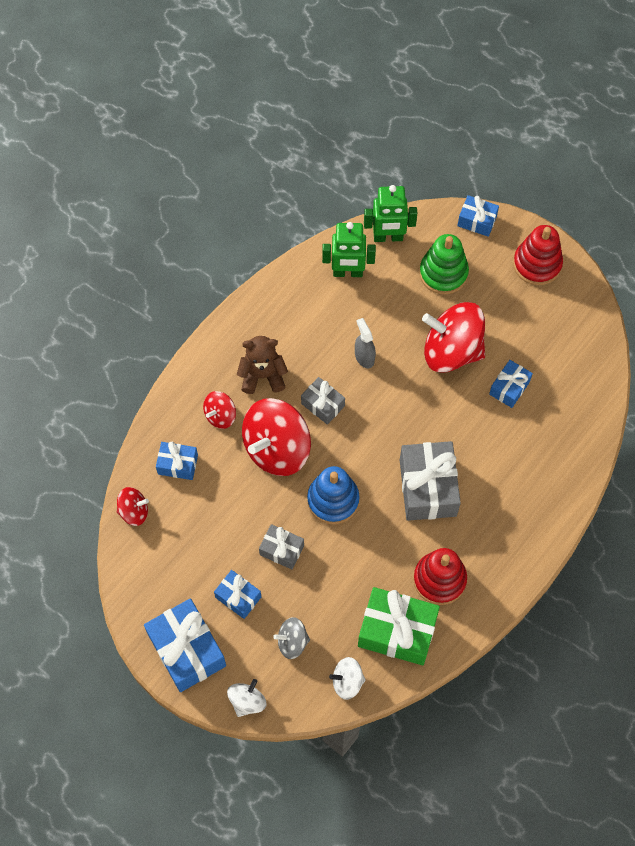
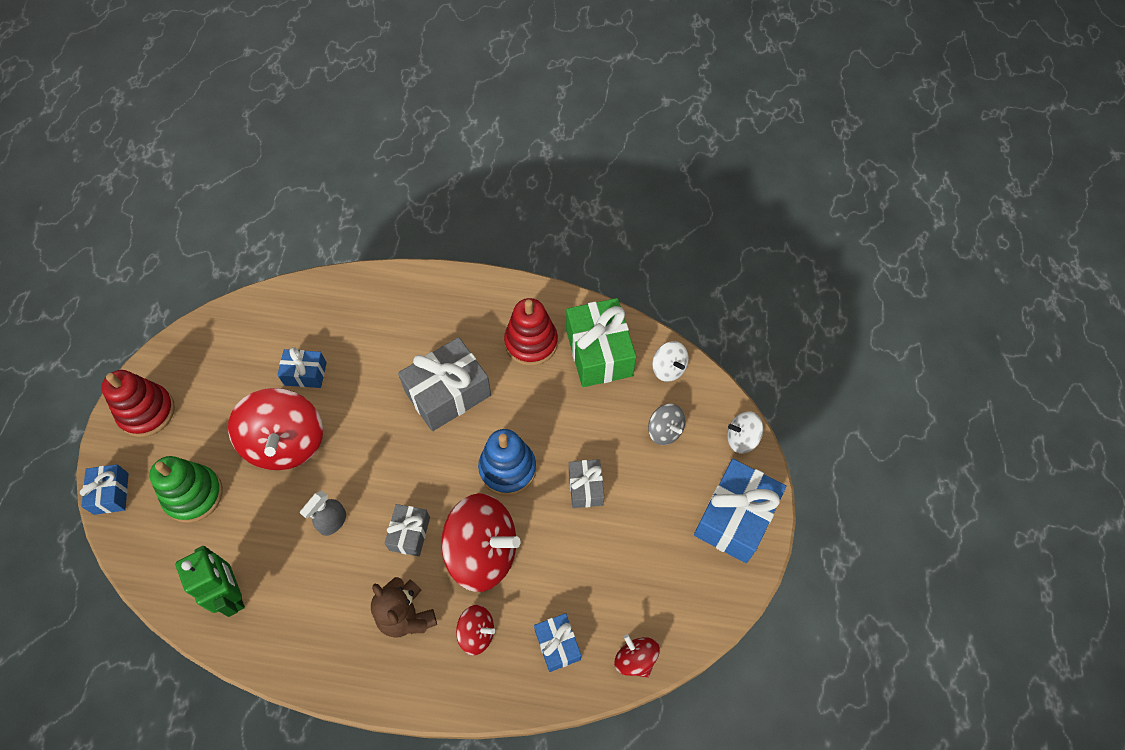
camera: 120 degrees left, 5 degrees down
(238, 597) = (655, 501): blue gift -> none
(388, 237) = (167, 575): green robot -> none

